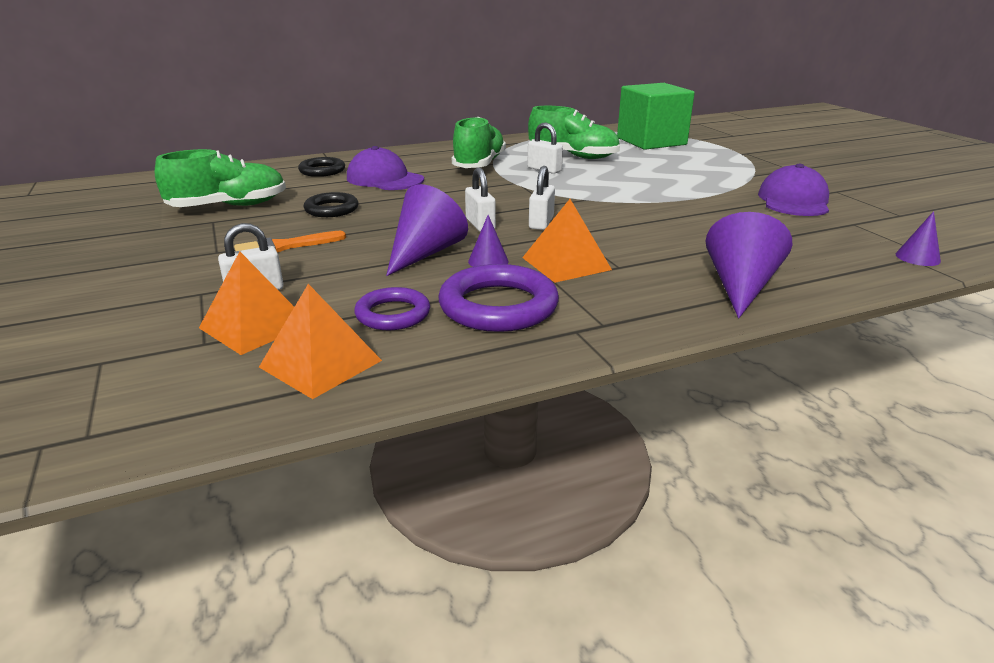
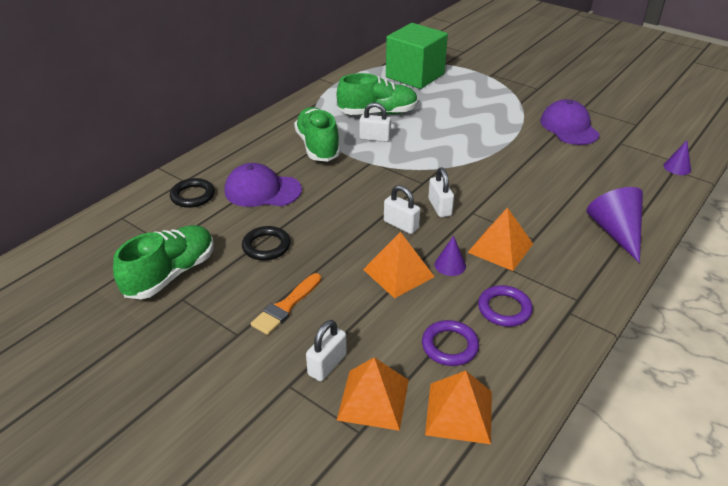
camera: 30 degrees left, 10 degrees up
(425, 253) = (398, 273): purple cone -> orange pyramid
(498, 306) = (504, 309): purple ring -> purple ring, size x0.61

